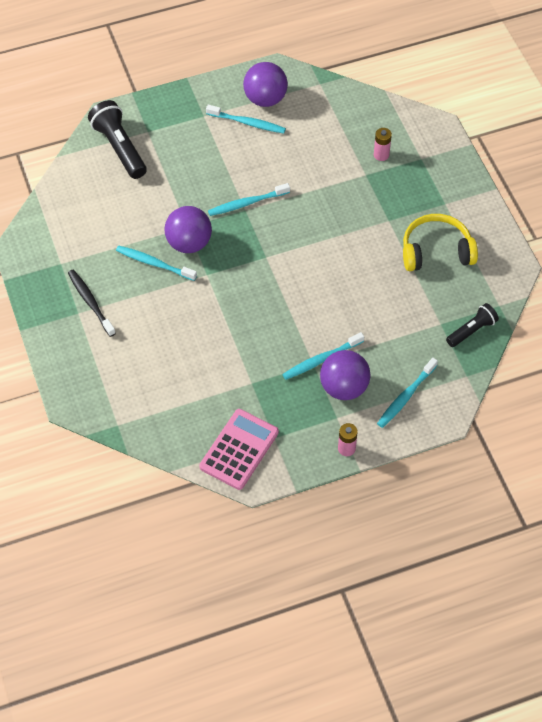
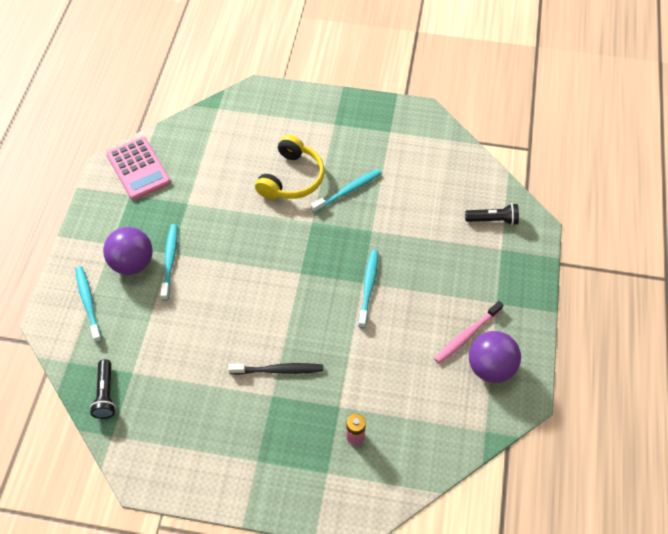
camera: 120 degrees right, 0 degrees up
(90, 302) = (338, 135): black toothbrush -> black toothbrush (278, 370)
(119, 148) = (493, 220): black flashlight -> black flashlight, size x0.61
(189, 243) = (353, 224): purple ball -> none
(247, 123) = (467, 335): turquoise toothbrush -> pink toothbrush
(346, 448) = (81, 236): pink battery -> none
(436, 251) = (208, 417): yellow headphones -> yellow headphones (291, 178)

